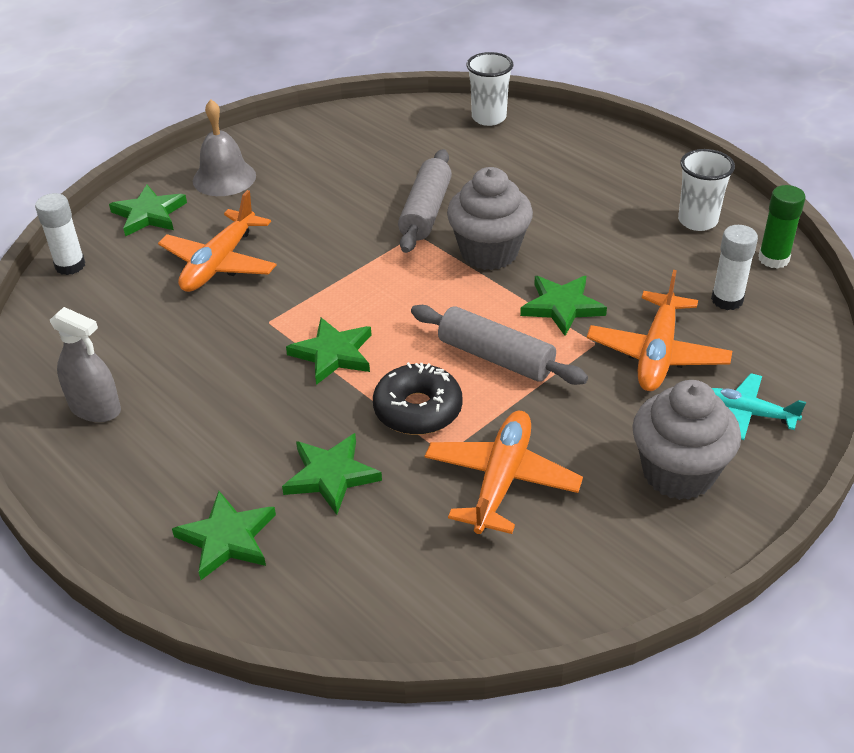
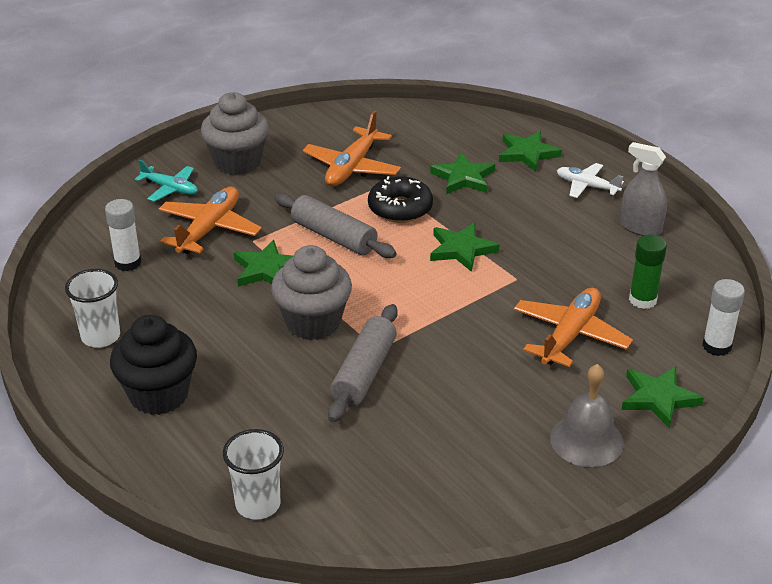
camera: 175 degrees left, 5 degrees down
(148, 476) = (586, 186): none -> white plane
(608, 179) = (159, 395): none -> black cupcake
(773, 259) = (61, 293): green glue stick -> green glue stick (642, 300)

